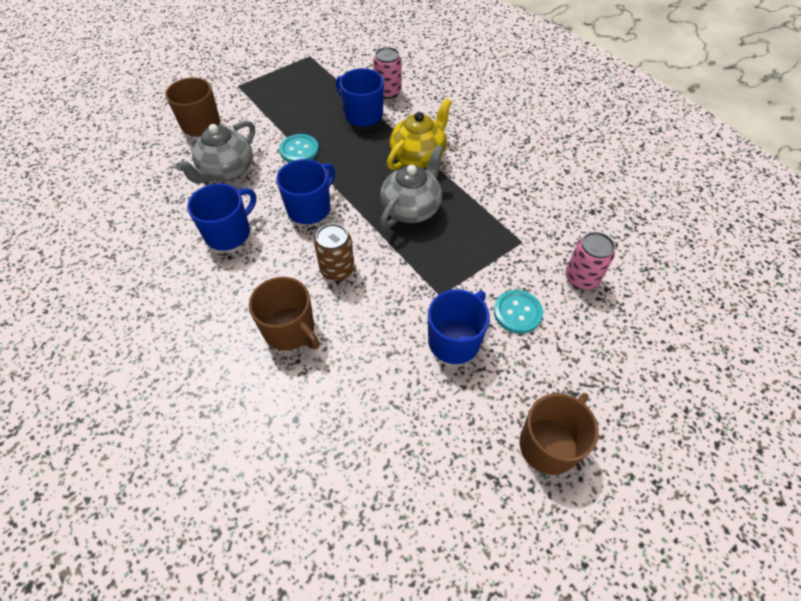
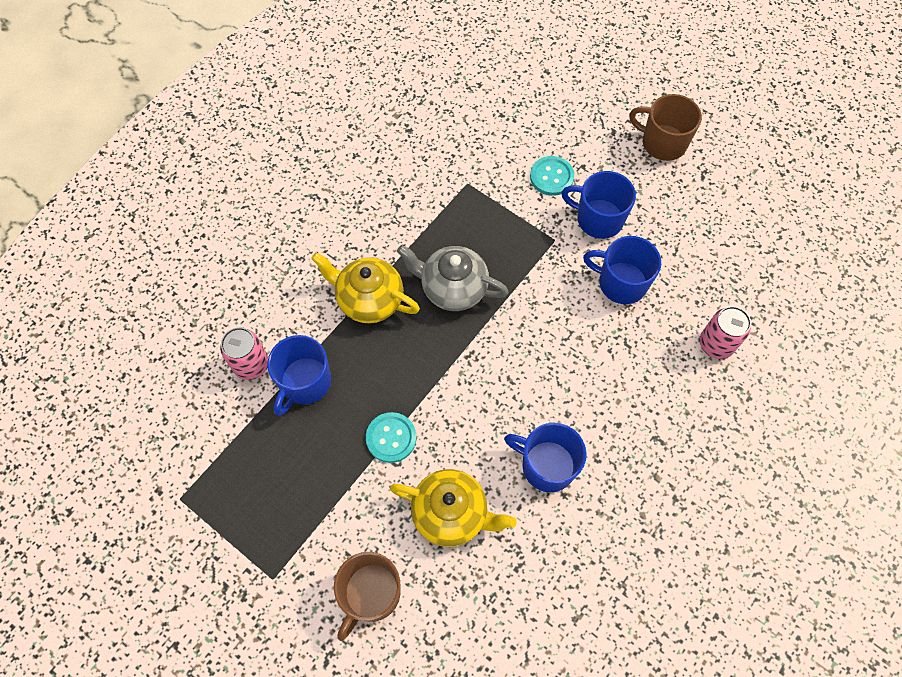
camera: 105 degrees left, 10 degrees up
(227, 171) = (451, 513): grey teapot -> yellow teapot
(290, 330) = (641, 356): brown mug -> none
(310, 208) = (483, 391): blue mug -> blue mug (621, 283)
(337, 270) = (557, 336): brown can -> none
(581, 278) = (496, 133): pink can -> pink can (716, 344)

